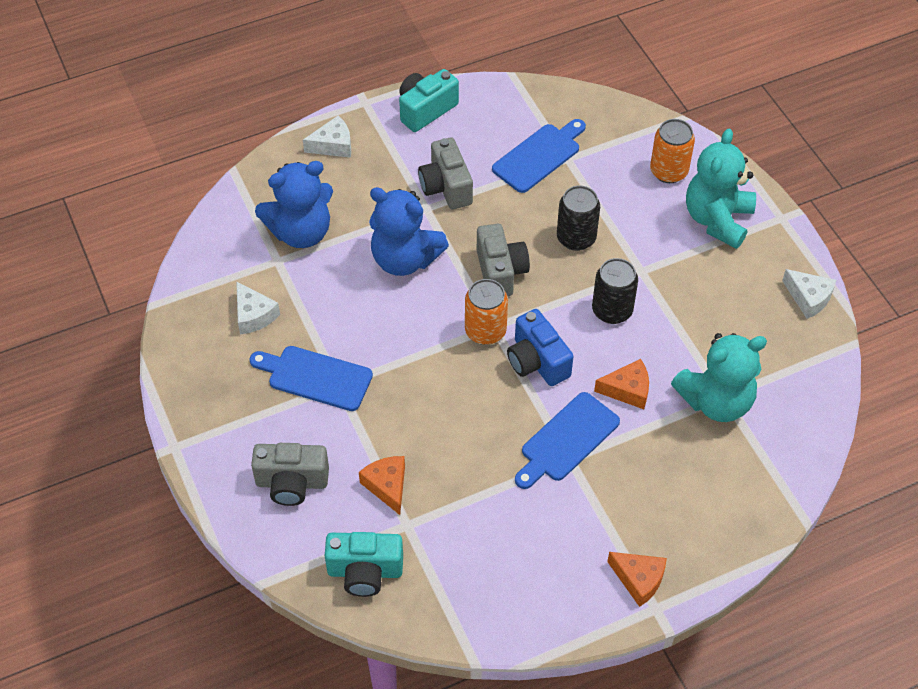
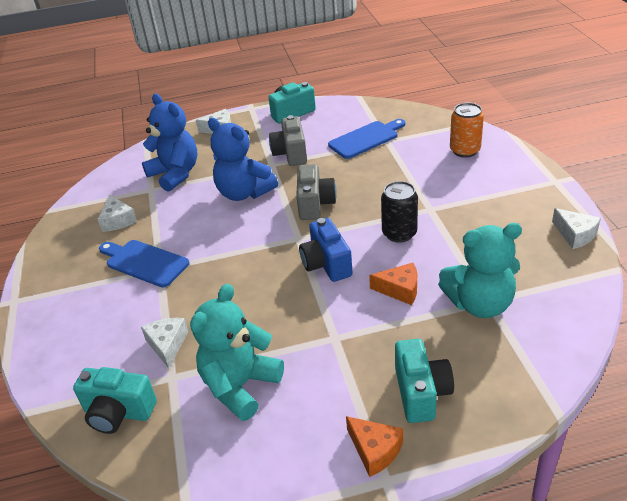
camera: 15 degrees right, 15 degrees down
(292, 483) = (90, 335): grey camera -> none
(301, 232) = (175, 174): blue teddy bear -> blue teddy bear turned 120 degrees counterclockwise
(387, 486) = (167, 344): orange cheese -> white cheese
(485, 331) = (290, 241): orange can -> none
(567, 440) = (336, 323): blue cutting board -> none
(576, 238) = (381, 186): black can -> none
(672, 513) = (421, 393): none -> turquoise camera
(717, 219) = (500, 180): turquoise teddy bear -> turquoise teddy bear (240, 386)

